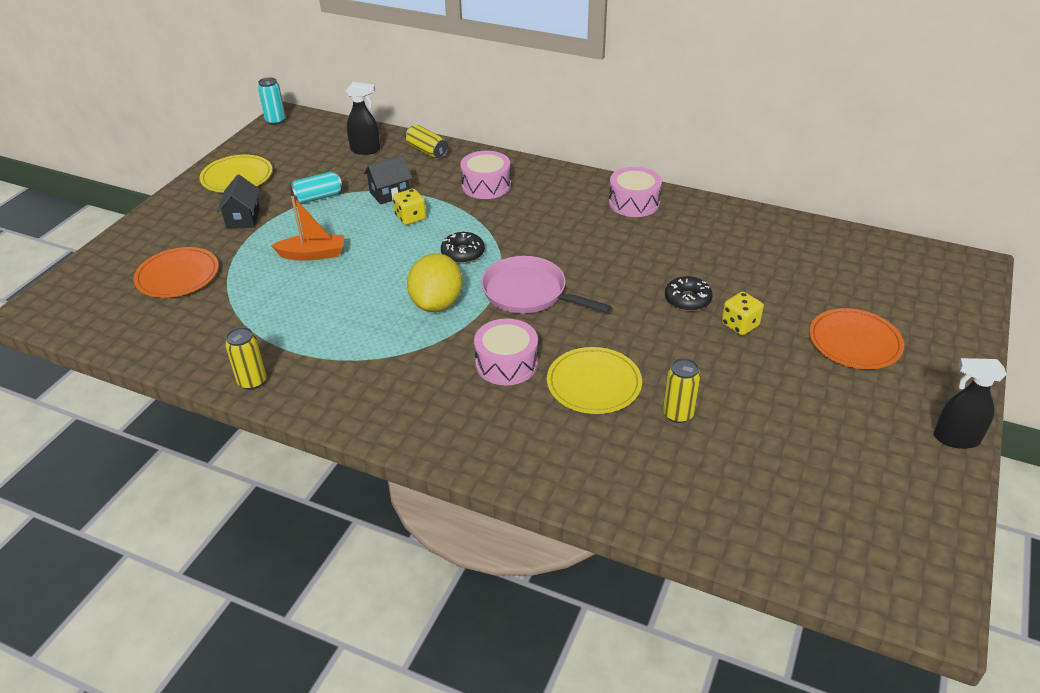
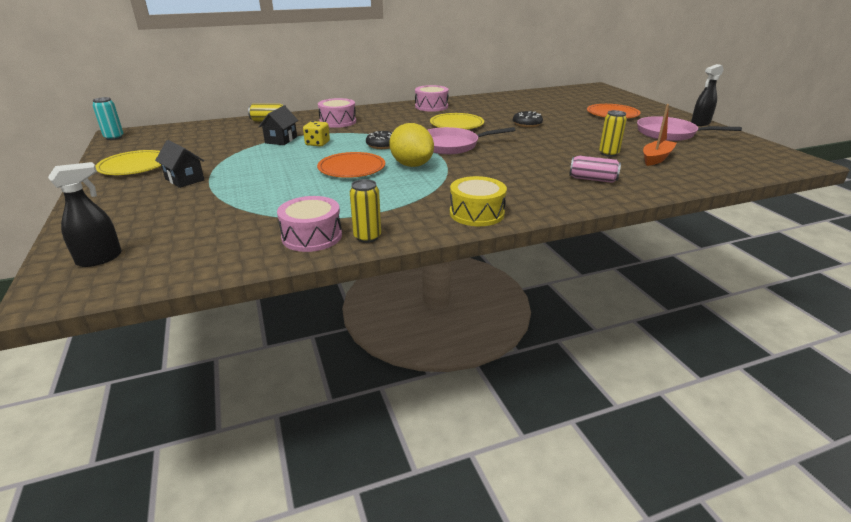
camera: 45 degrees left, 10 degrees down
(178, 275) = (183, 220): orange plate -> orange plate (351, 168)
(313, 254) = (282, 175): orange boat -> orange boat (656, 158)
(318, 197) = (229, 155): turquoise can -> none
(366, 150) = (222, 130): black spray bottle -> black spray bottle (100, 258)
(373, 412) = (476, 213): none -> yellow drum
(506, 363) = (500, 169): pink drum -> pink drum (312, 236)
(569, 442) = (592, 179): none -> pink can
(594, 383) = (555, 159): yellow plate -> yellow plate (456, 124)
(740, 325) = (564, 123): yellow dice -> none
(849, 429) = (669, 134): none -> pink pan

